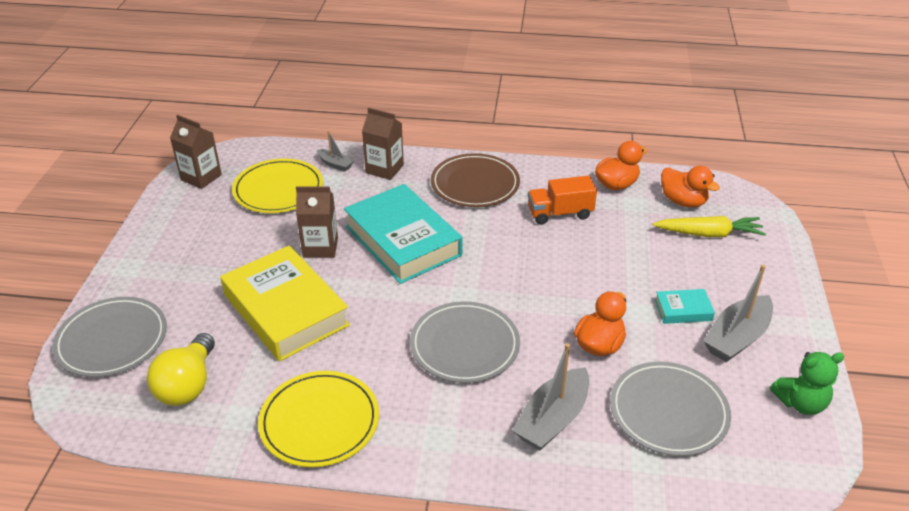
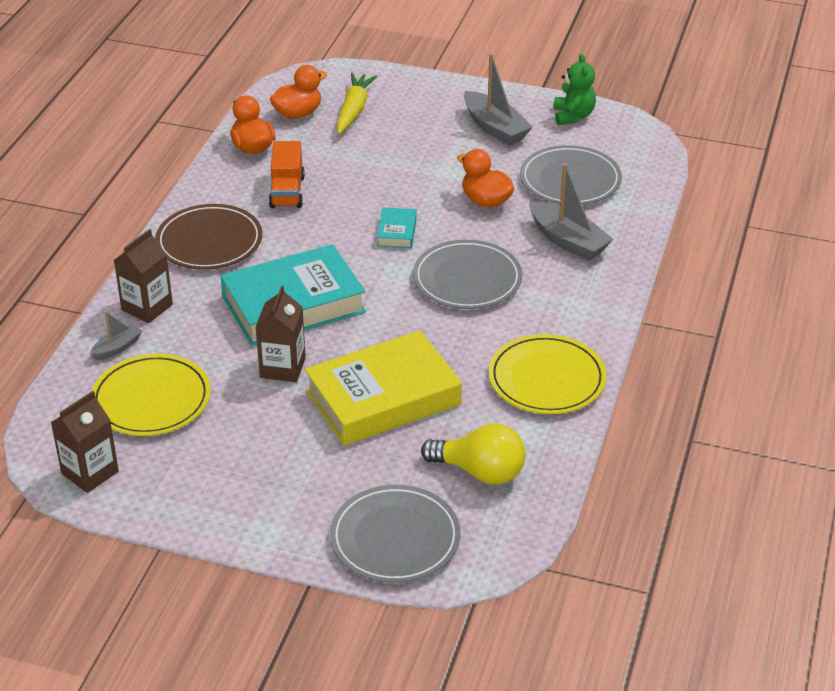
camera: 80 degrees left, 0 degrees up
(683, 310) = (454, 147): turquoise book -> turquoise book (397, 232)

